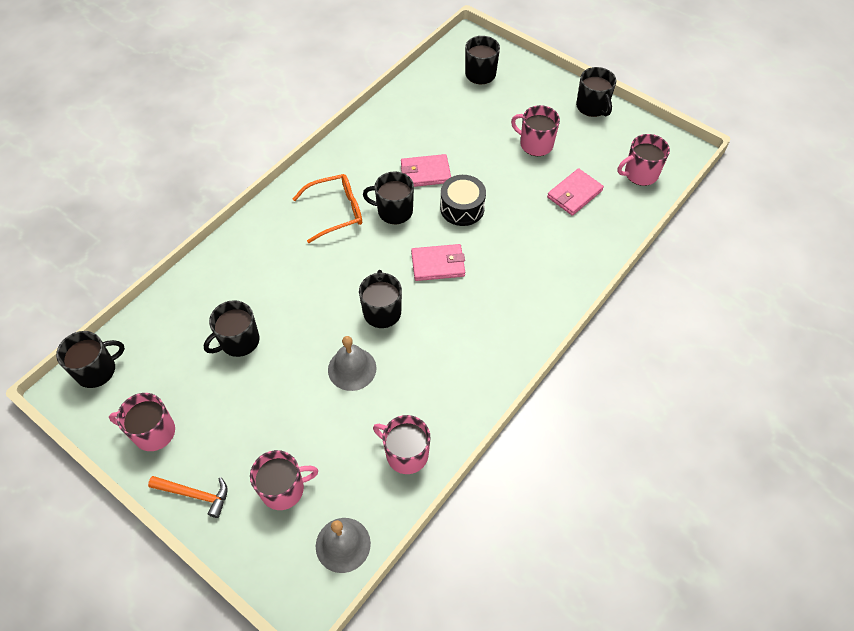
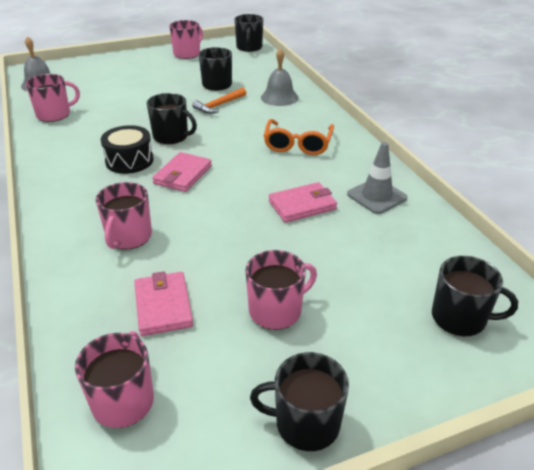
camera: 120 degrees right, 20 degrees down
(195, 494) = (134, 57): orange hammer -> orange hammer (219, 105)
(283, 489) = (98, 77): pink mug -> pink mug (128, 237)
(352, 368) = (141, 113): grey bell -> grey bell (279, 97)
(384, 138) = (376, 196): none -> grey traffic cone
(394, 211) = (269, 172): black mug -> none
(425, 173) = (302, 205): pink wallet -> pink wallet turned 45 degrees clockwise
(462, 208) = (232, 211): black drum -> black drum (129, 161)

